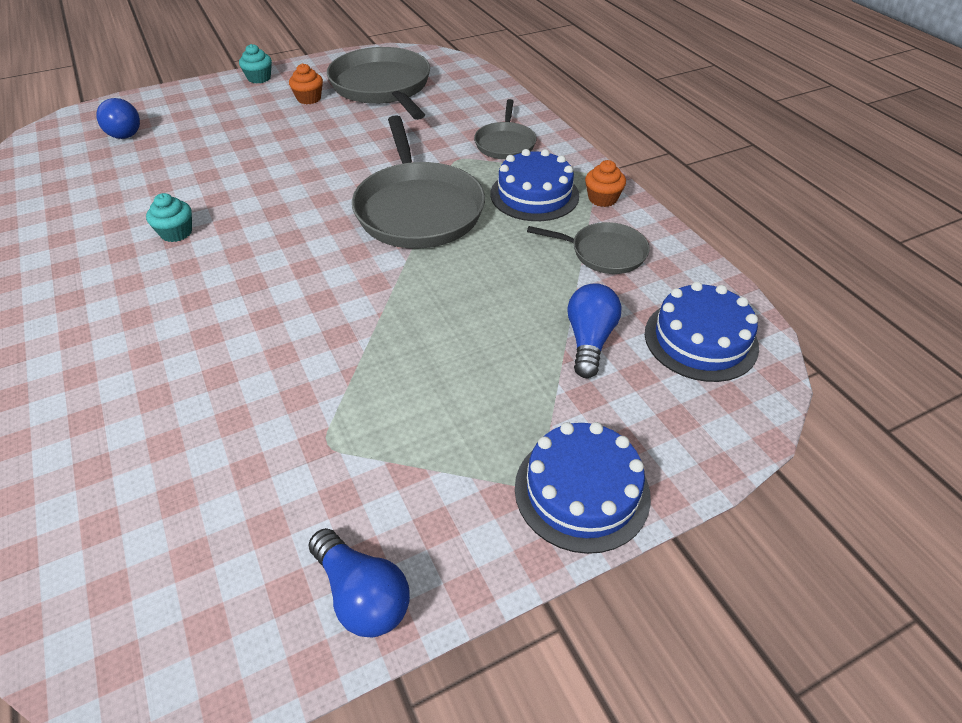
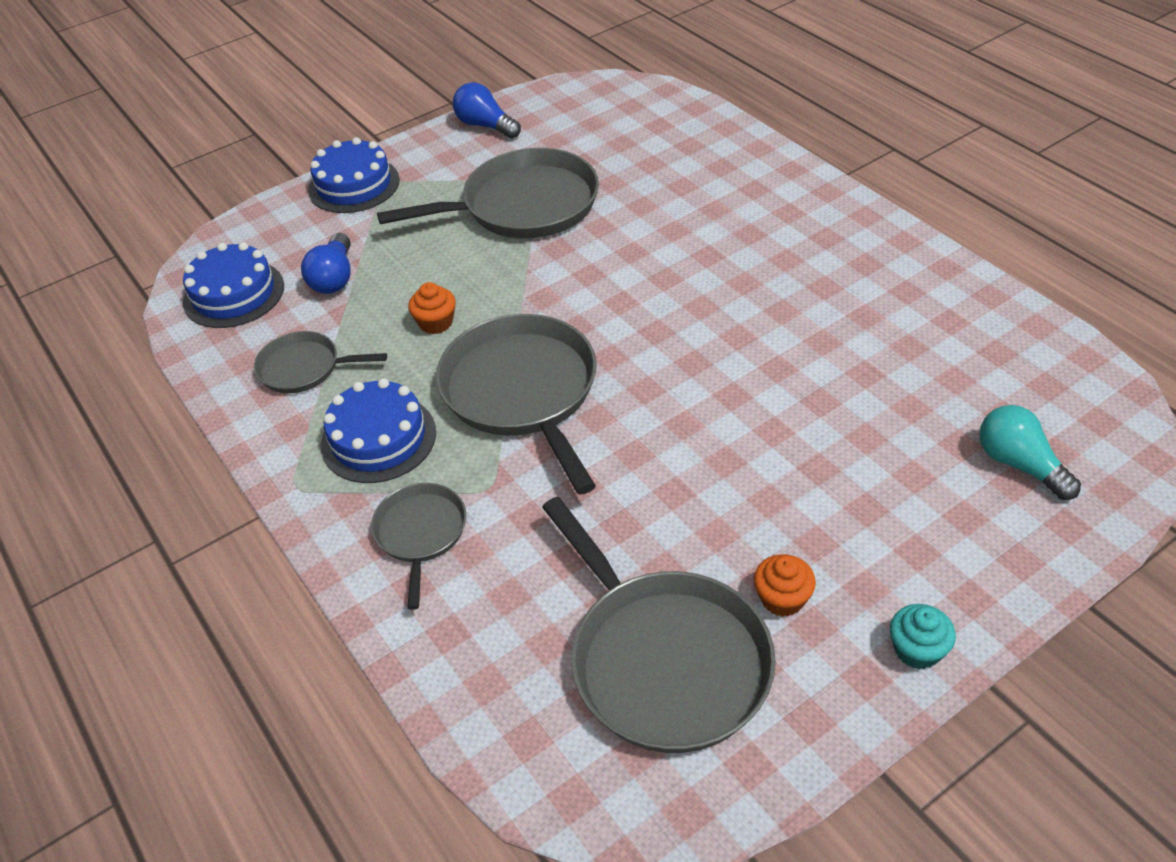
camera: 175 degrees right, 0 degrees up
(124, 130) = (1019, 464): blue light bulb -> turquoise light bulb
(176, 233) = (786, 317): turquoise cupcake -> none
(356, 403) = (524, 205): none -> grey pan
(602, 198) = (291, 446): orange cupcake -> orange cupcake (436, 323)

